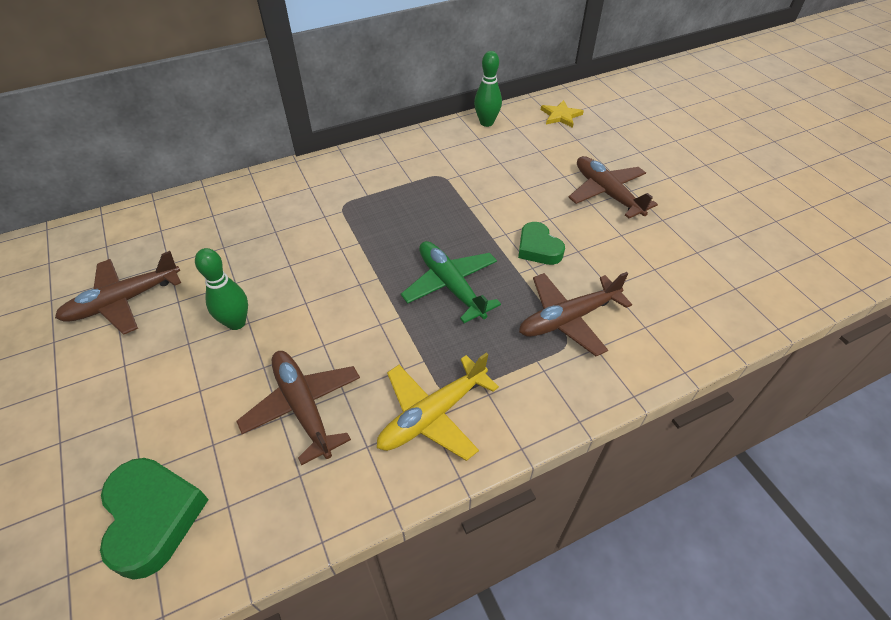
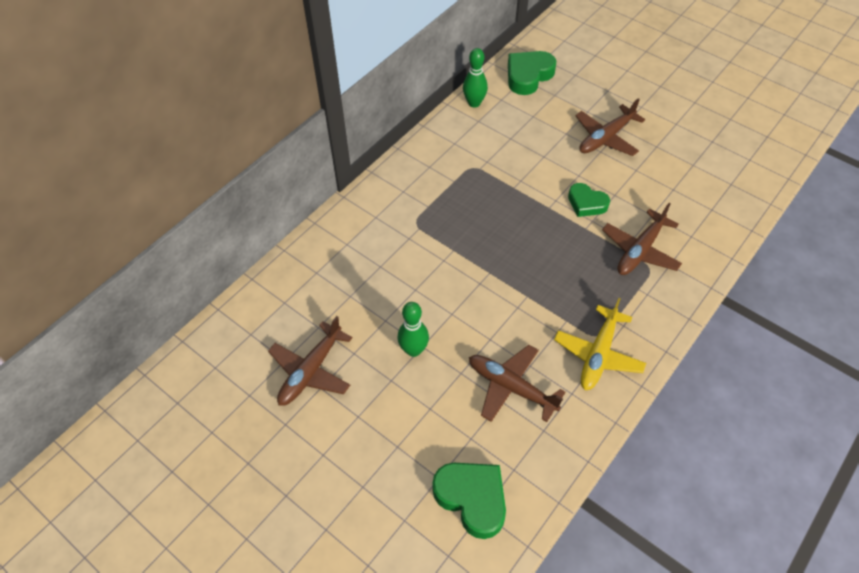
camera: 25 degrees left, 5 degrees up
(451, 286) = (546, 258): green plane -> none
(560, 116) = (528, 76): yellow star -> green heart
(607, 193) = (606, 138): brown plane -> brown plane turned 75 degrees counterclockwise

